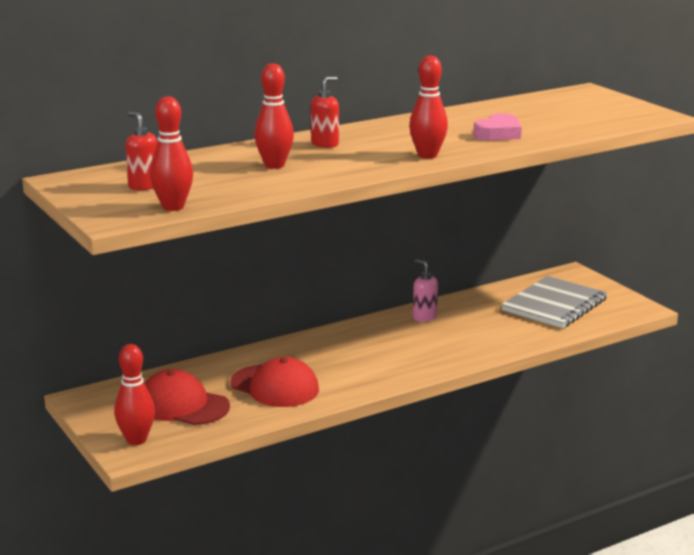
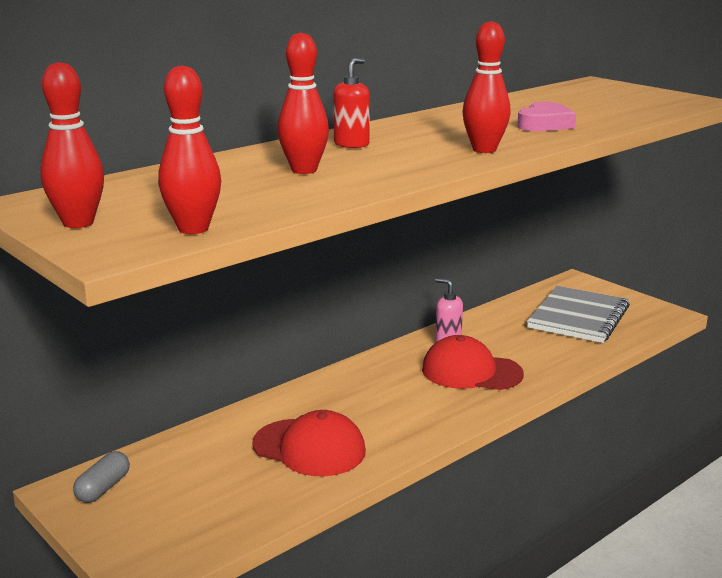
camera: 10 degrees left, 0 degrees up
(110, 399) = (103, 488): none -> grey capsule
(136, 440) = (151, 548): red bowling pin -> red bowling pin (78, 223)
(143, 186) = (140, 204): red soap dispenser -> none
(182, 405) = (200, 487): red cap -> red cap (471, 372)

